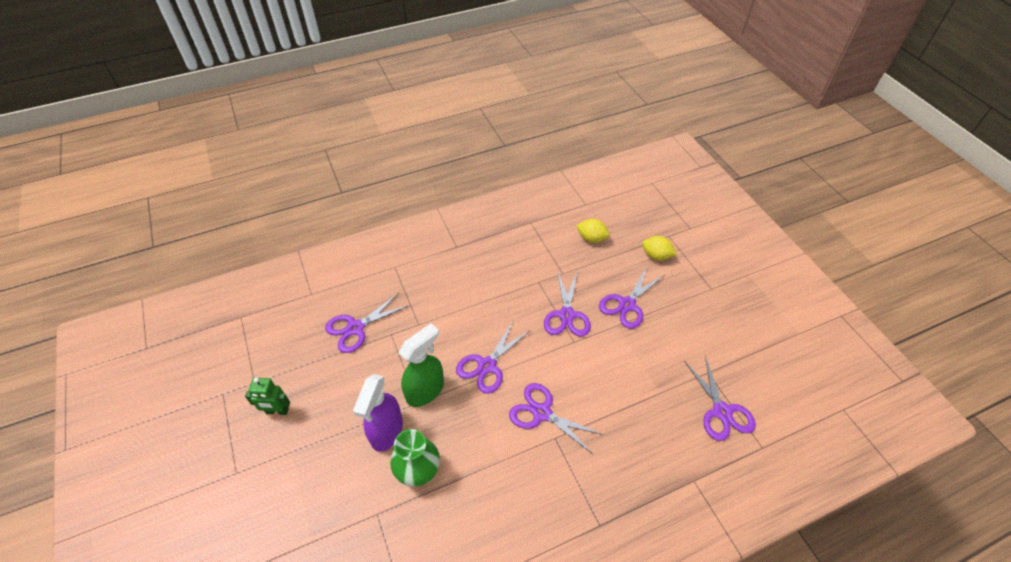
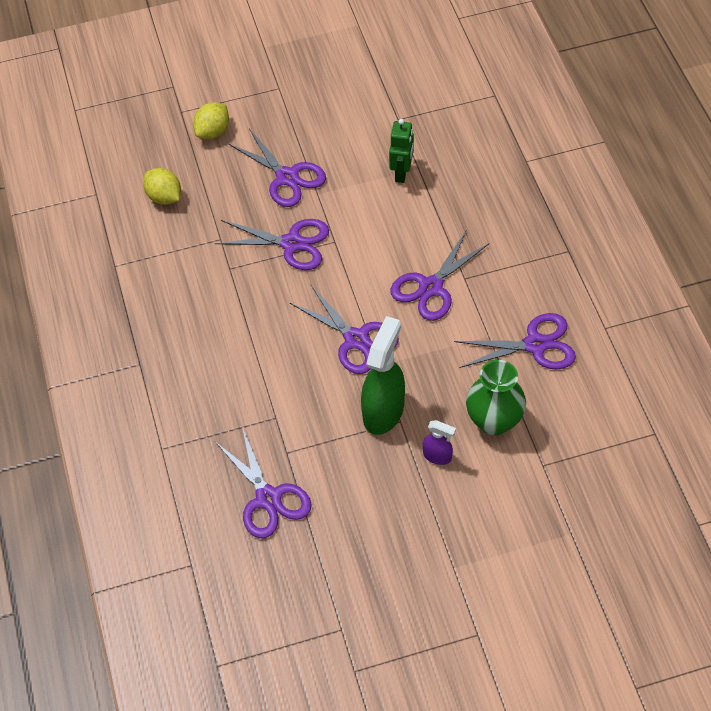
camera: 80 degrees left, 5 degrees up
(277, 411) = (392, 592): green robot -> green robot (402, 173)
(386, 431) = (437, 456): purple spray bottle -> purple spray bottle, size x0.50
(425, 390) = (383, 411): green spray bottle -> green spray bottle turned 60 degrees clockwise
(591, 238) = (164, 197): yellow lemon -> yellow lemon turned 75 degrees counterclockwise
(722, 411) = (449, 118): purple scissors -> purple scissors (535, 345)

